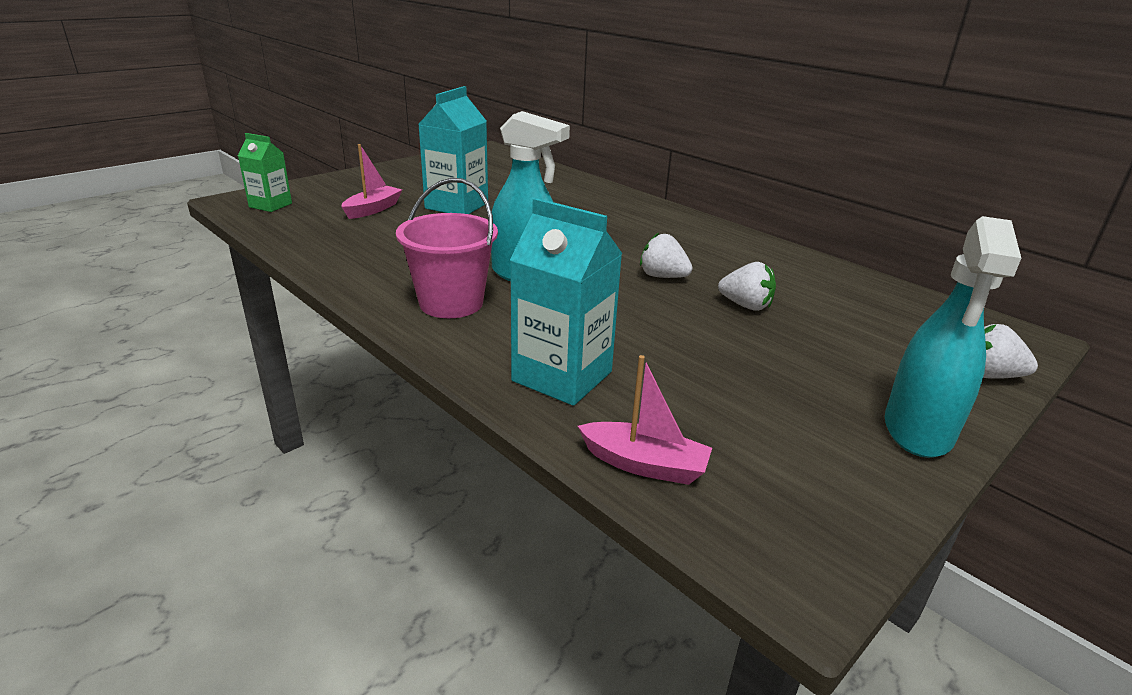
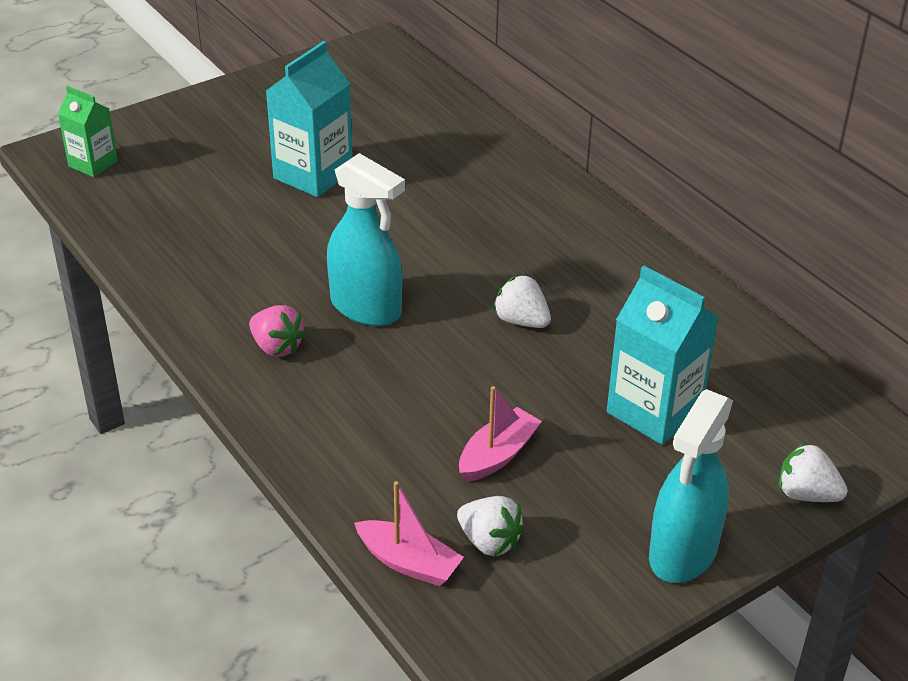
camera: 10 degrees right, 10 degrees up
(373, 209) = (211, 178): pink boat -> pink boat (497, 455)
(451, 303) = (277, 347): pink bucket -> pink strawberry
(562, 376) = (365, 457): turquoise carton -> turquoise carton (654, 411)
(746, 305) = (596, 374): white strawberry -> white strawberry (489, 542)

